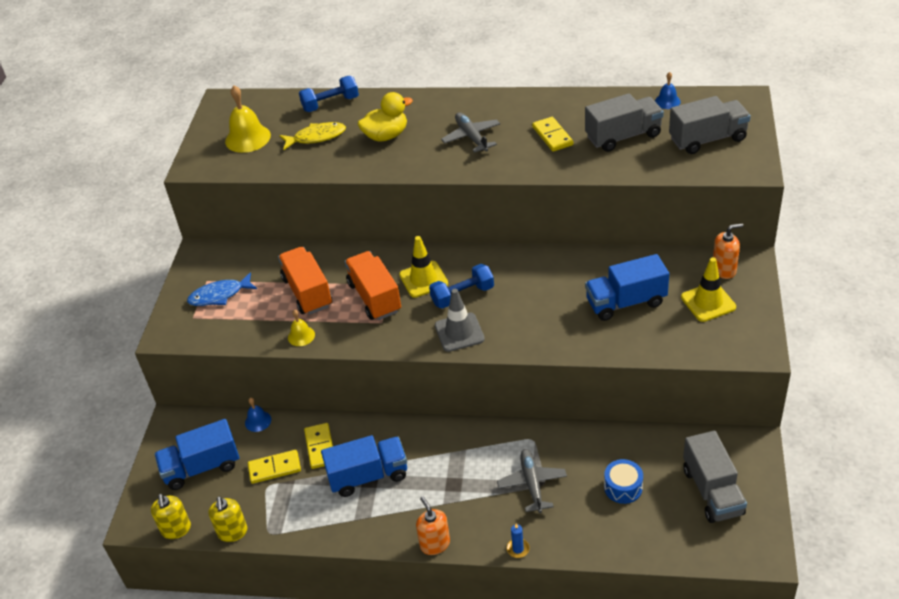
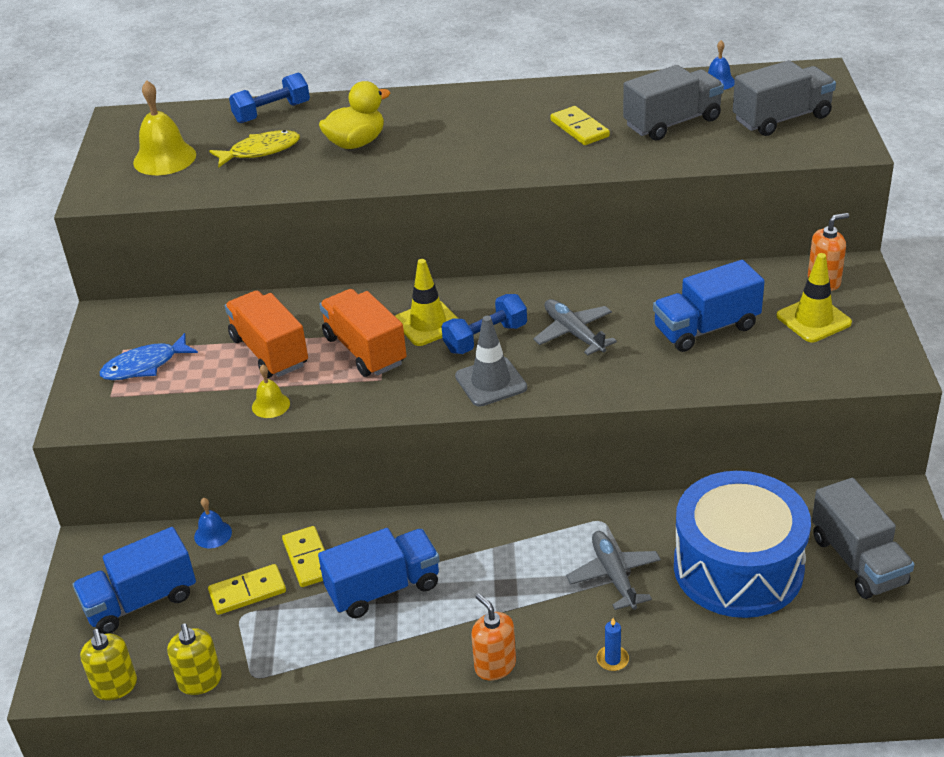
camera: 10 degrees left, 5 degrees down
(472, 137) = (472, 137): grey plane -> grey plane (574, 333)
(623, 487) = (738, 568): blue drum -> blue drum, size x2.47

